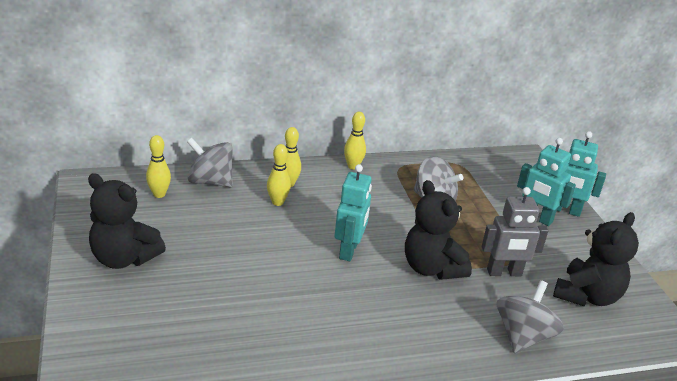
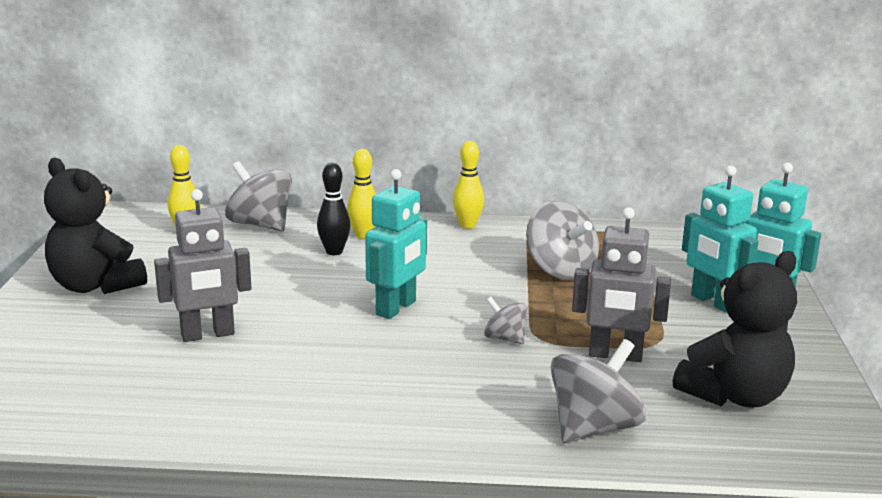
camera: 20 degrees right, 10 degrees down
(235, 294) = (208, 335): none -> grey robot
(277, 202) = (334, 252): yellow bowling pin -> black bowling pin
(431, 268) = (505, 338): black teddy bear -> grey spinning top

